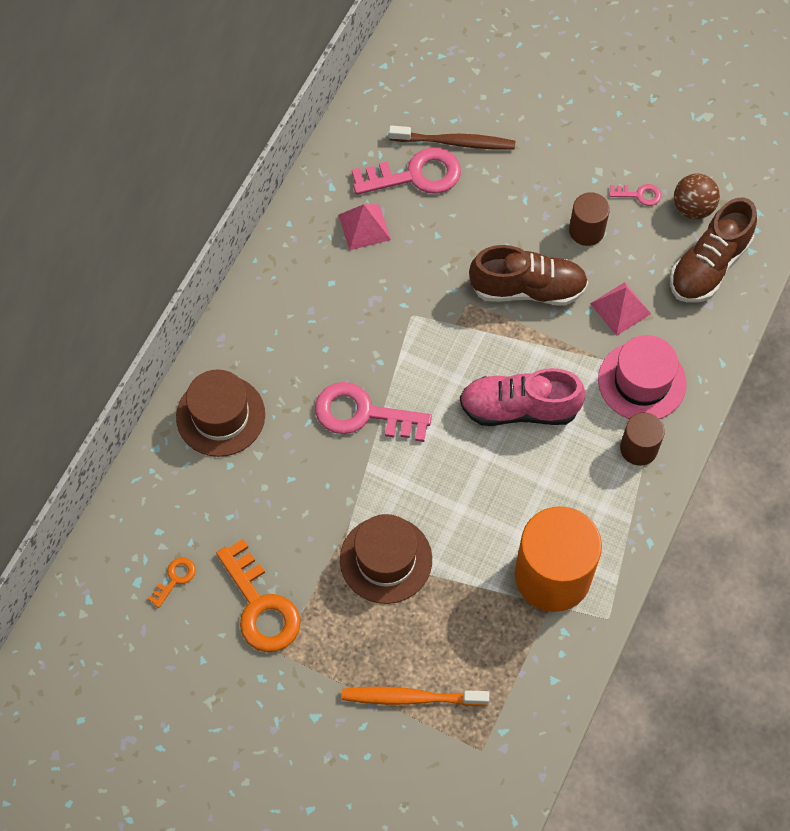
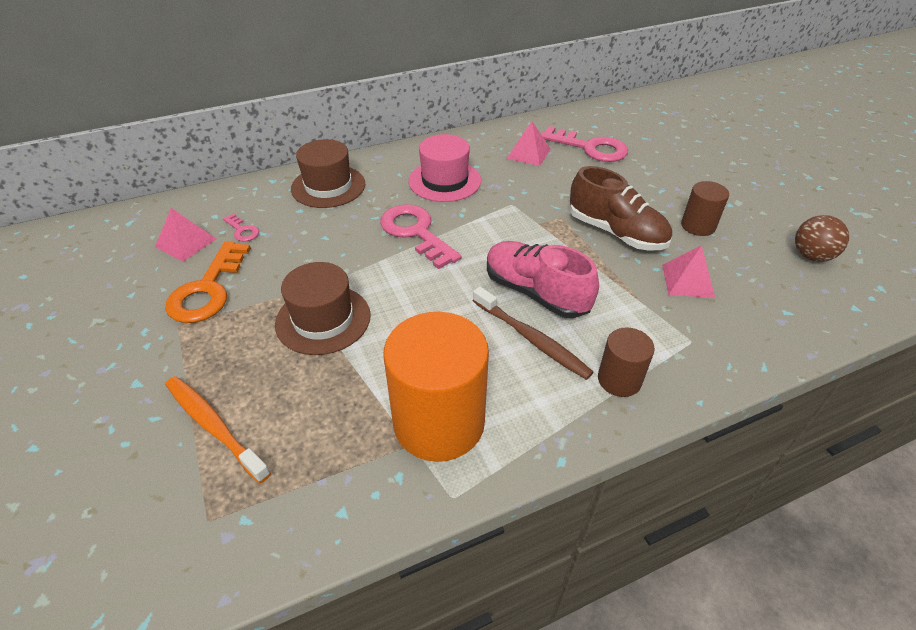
camera: 40 degrees right, 20 degrees down
(175, 579) = (185, 243): orange key -> pink pyramid
(454, 142) = (634, 146): brown toothbrush -> brown toothbrush (531, 338)
(639, 195) = (764, 228): pink key -> pink key (242, 230)
(642, 381) = (666, 335): pink hat -> pink hat (444, 181)
(709, 265) = (801, 296): brown shoe -> none

